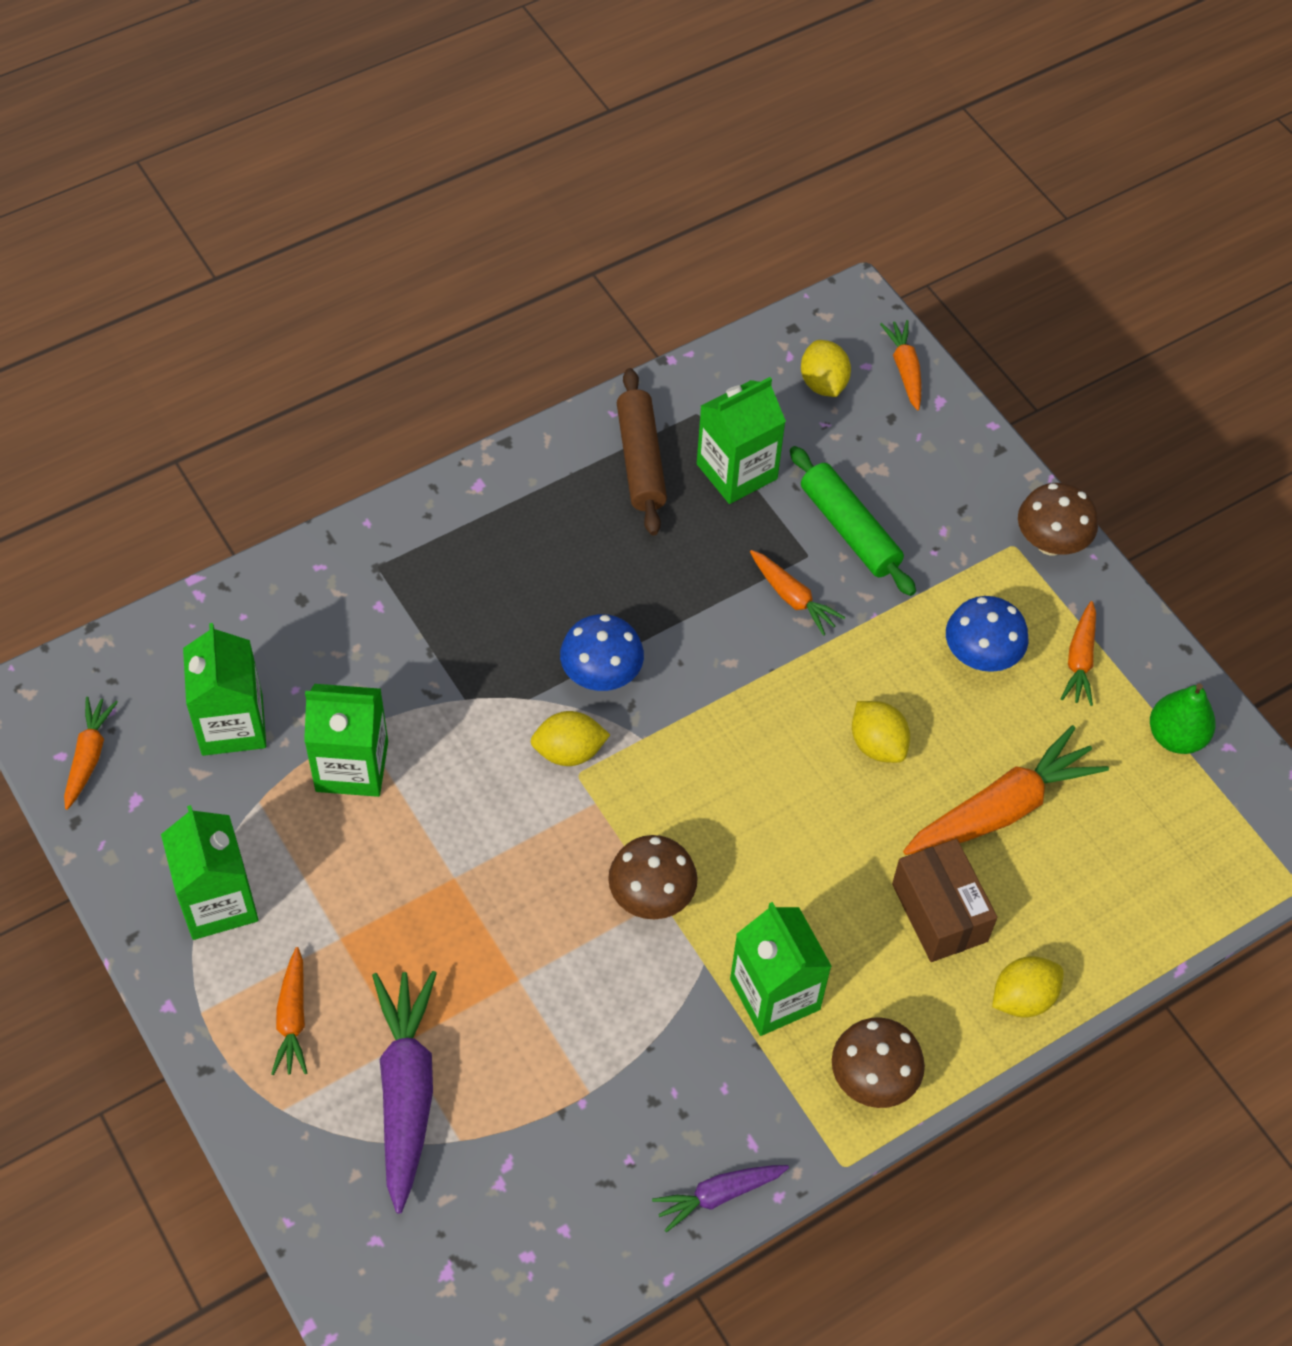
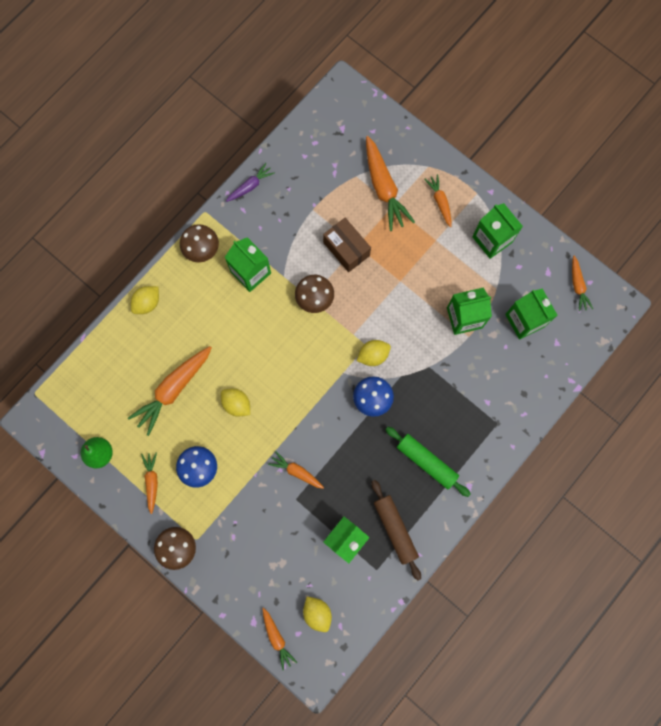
camera: 165 degrees right, 20 degrees up
(406, 1091) = (384, 188): purple carrot -> orange carrot
(849, 530) = (279, 521): green rolling pin -> green rolling pin (426, 462)
(939, 912) = (190, 330): brown box -> brown box (346, 249)

